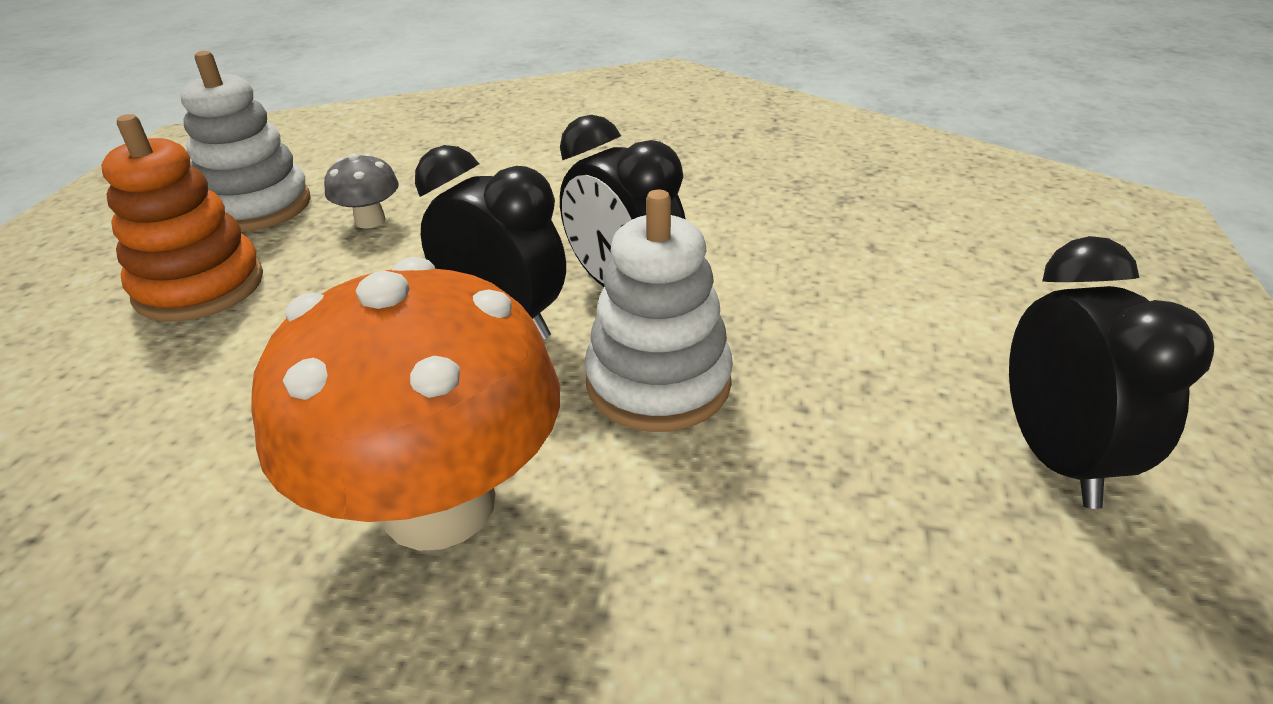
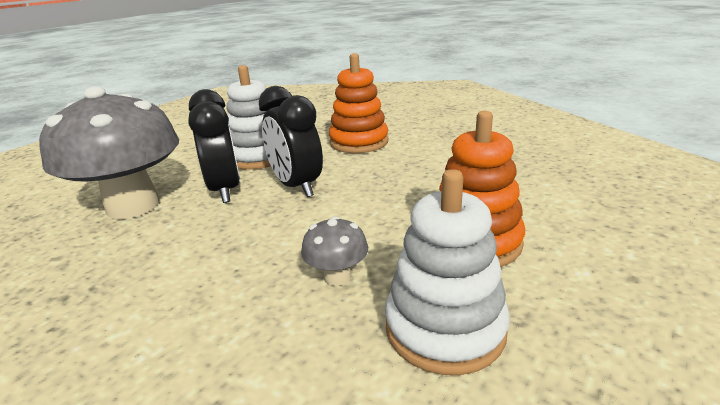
camera: 155 degrees left, 10 degrees down
(439, 504) = (359, 142): orange mushroom -> orange stacking toy
(729, 237) = (133, 206): none -> grey mushroom
(1056, 457) = (178, 128): black clock -> none

